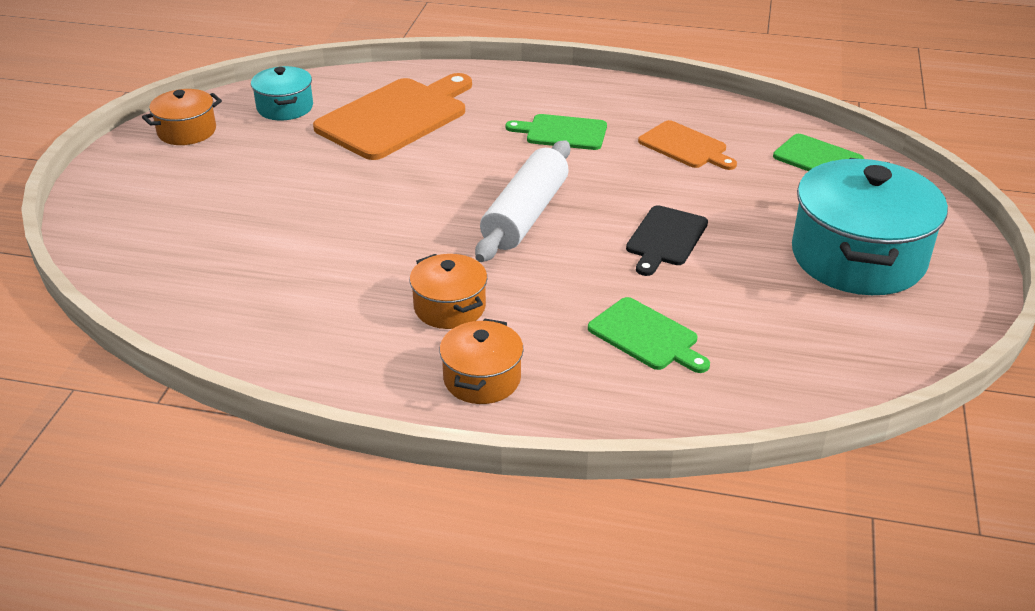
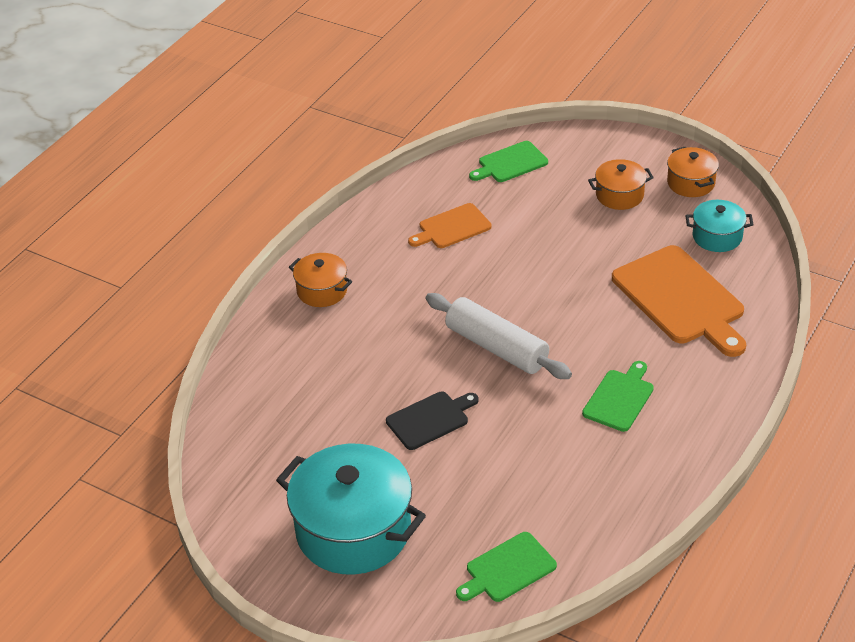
camera: 110 degrees right, 5 degrees up
(449, 307) = (400, 288): orange pot -> orange pot (619, 195)
(646, 336) = (322, 376): green cutting board -> green cutting board (510, 163)
(665, 239) = (430, 419): black cutting board -> black cutting board turned 105 degrees clockwise
(685, 147) = (566, 476): orange cutting board -> orange cutting board (452, 227)

